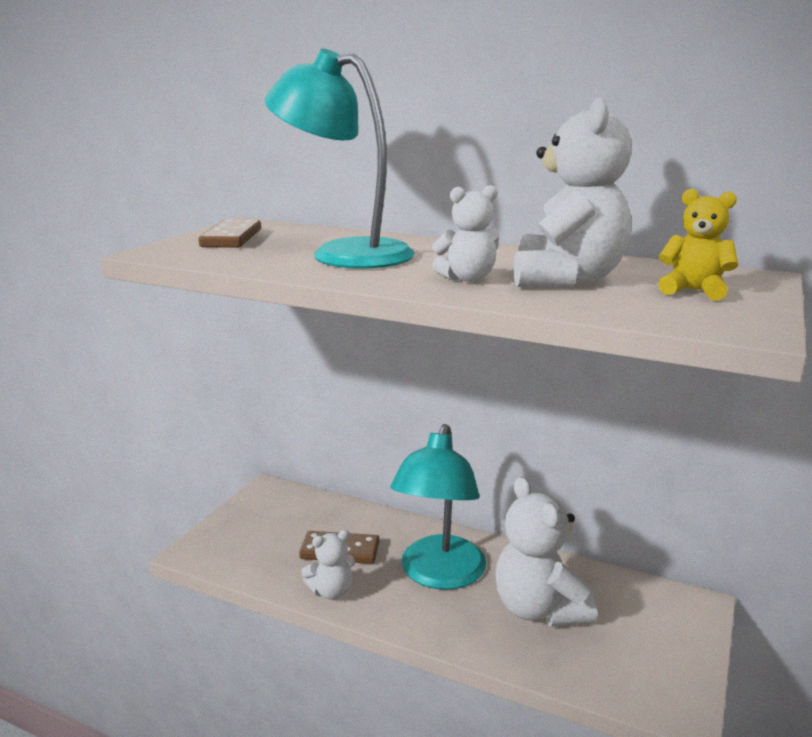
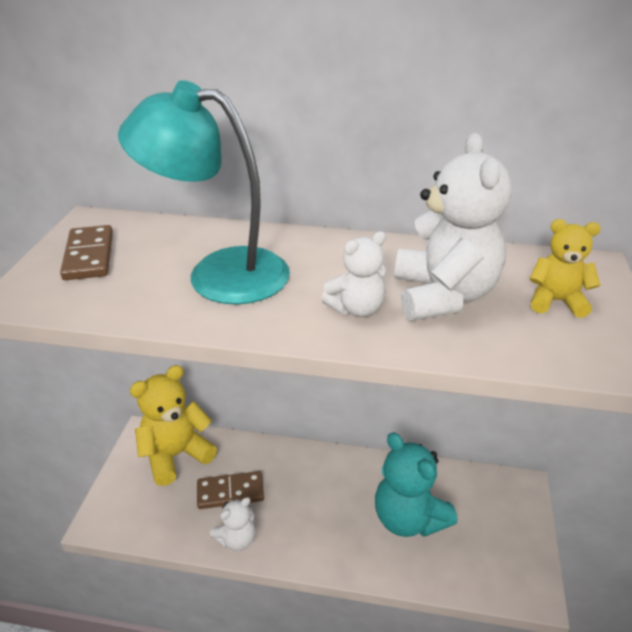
camera: 15 degrees left, 15 degrees up
(294, 511) = (176, 455): none -> yellow teddy bear
(439, 575) = (321, 500): turquoise lamp -> none
(539, 609) = (408, 518): white teddy bear -> turquoise teddy bear

